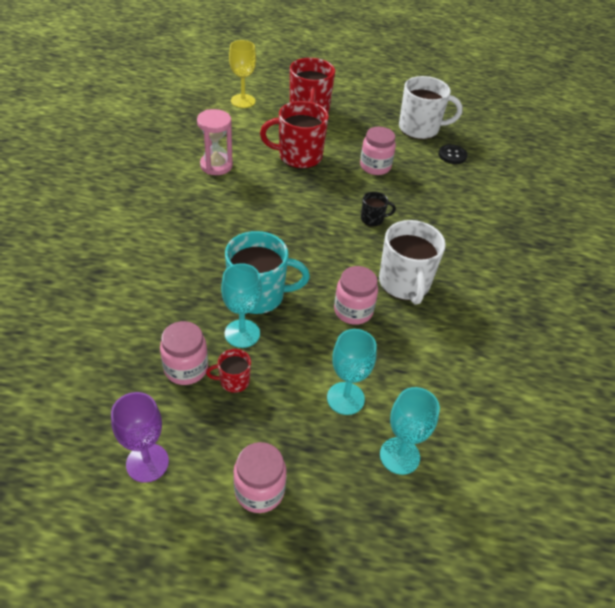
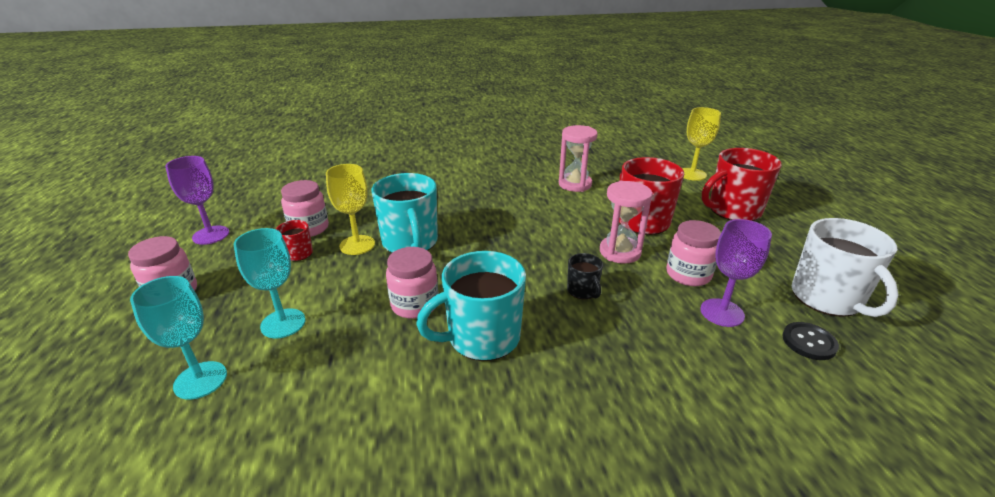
camera: 75 degrees right, 15 degrees down
(242, 333) = (357, 245): turquoise goblet -> yellow goblet
(334, 184) = (620, 252): none -> pink hourglass
(404, 284) = (482, 338): white mug -> turquoise mug
(417, 172) = (722, 312): none -> purple goblet

